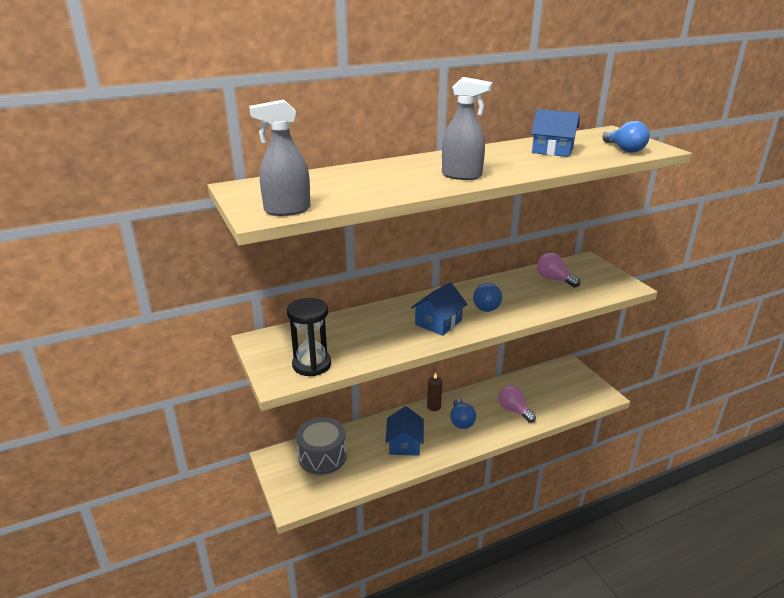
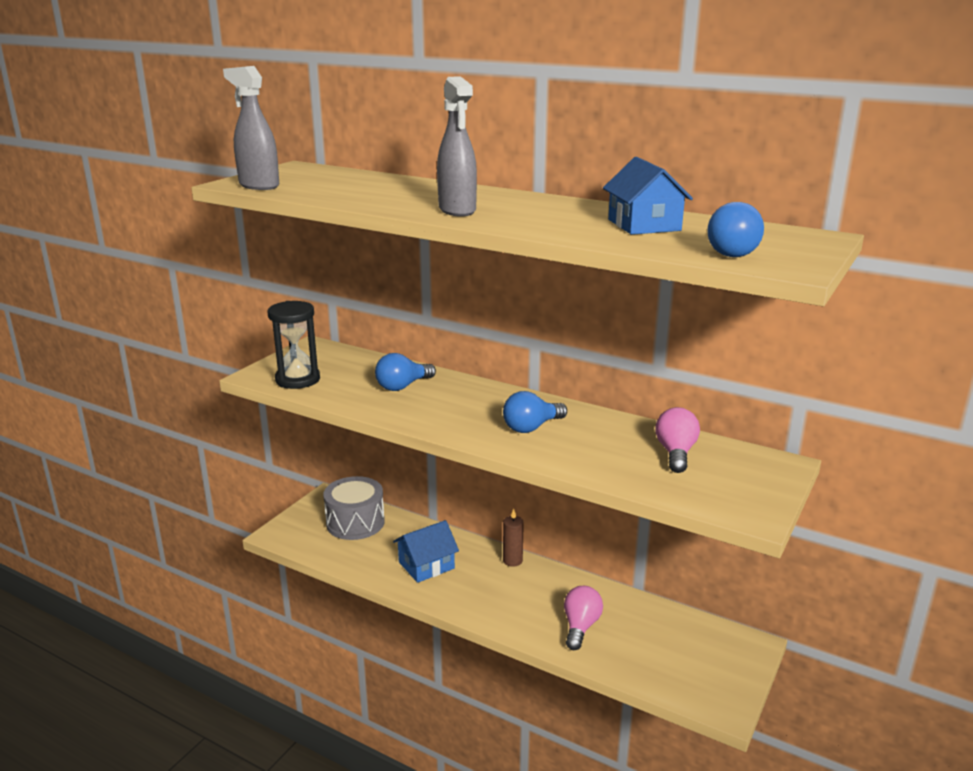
camera: 55 degrees right, 5 degrees down
(438, 322) = (454, 412): blue house -> none
(461, 421) = (509, 591): blue light bulb -> blue light bulb (402, 386)

